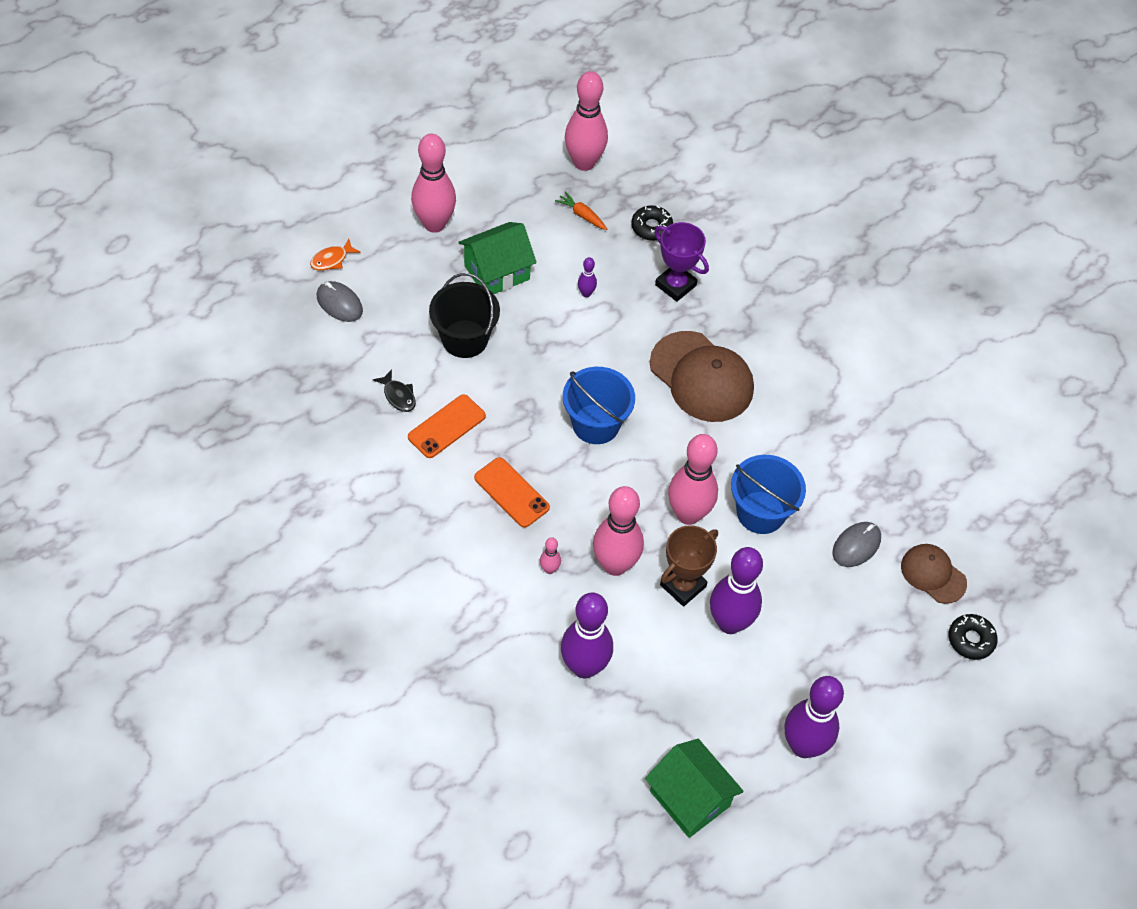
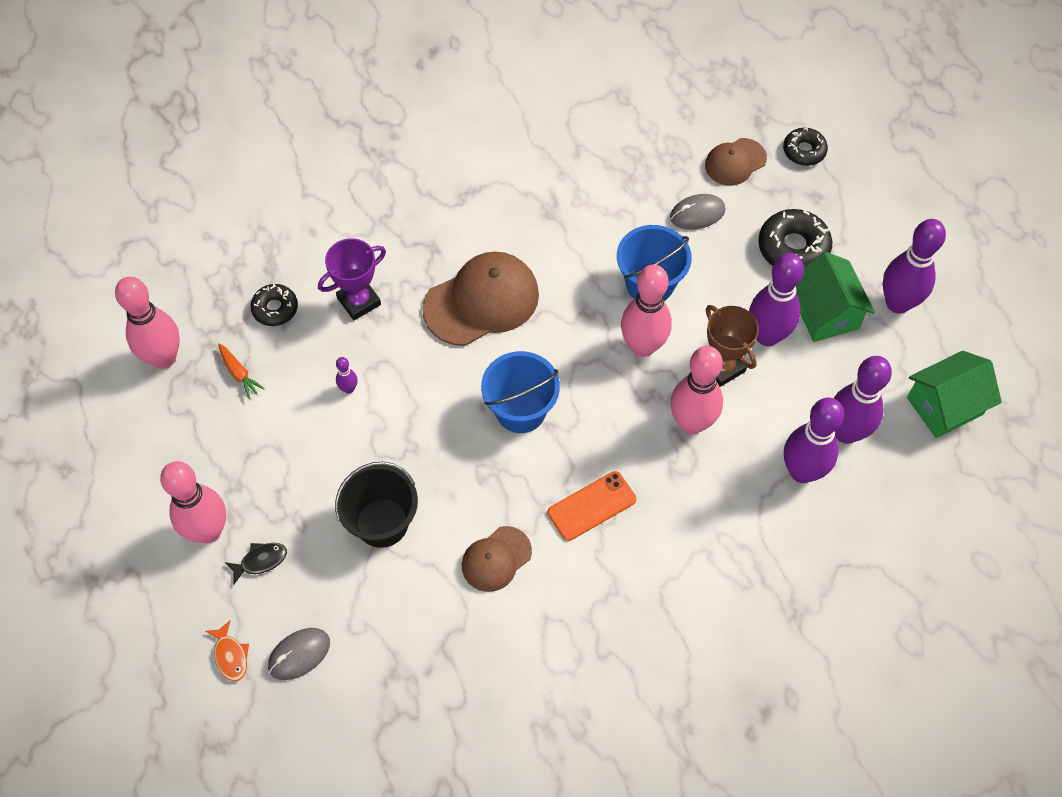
camera: 75 degrees left, 5 degrees up
(398, 396) = (445, 605): black fish -> black fish (260, 561)
(446, 426) = (496, 559): orange phone -> brown cap
(497, 272) = (297, 474): green house -> green house (825, 313)
(549, 569) = (689, 484): pink bowling pin -> none
(582, 215) = (239, 373): orange carrot -> orange carrot turned 90 degrees counterclockwise
(637, 704) = (846, 432): none -> purple bowling pin
(842, 638) = (793, 248): none -> black donut
(856, 545) = (697, 214): grey mouse -> grey mouse turned 75 degrees counterclockwise

